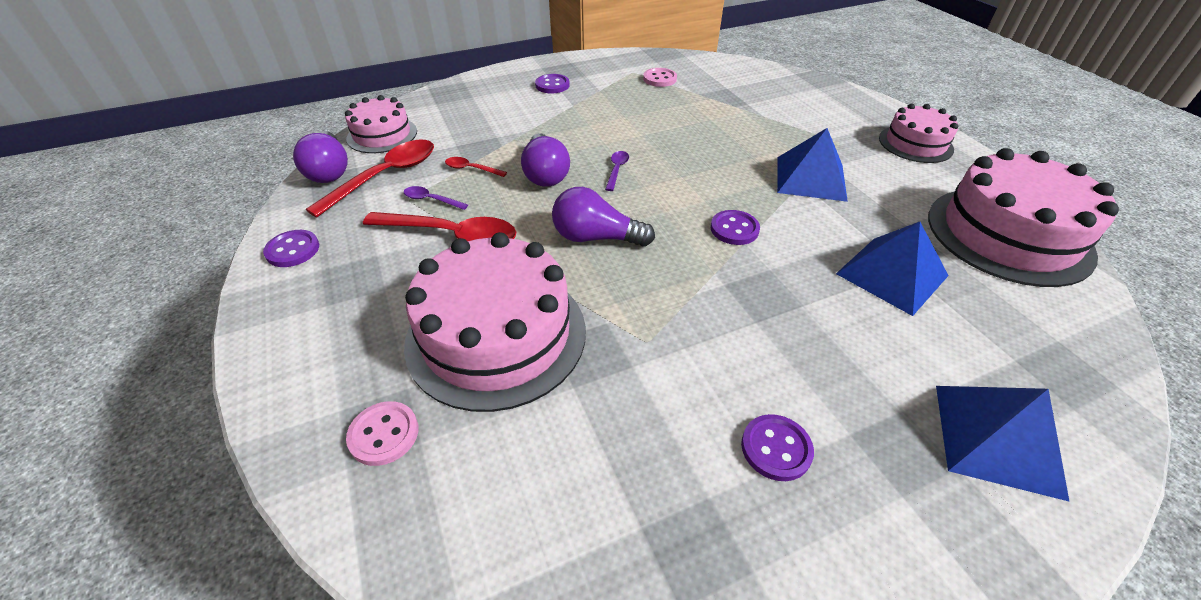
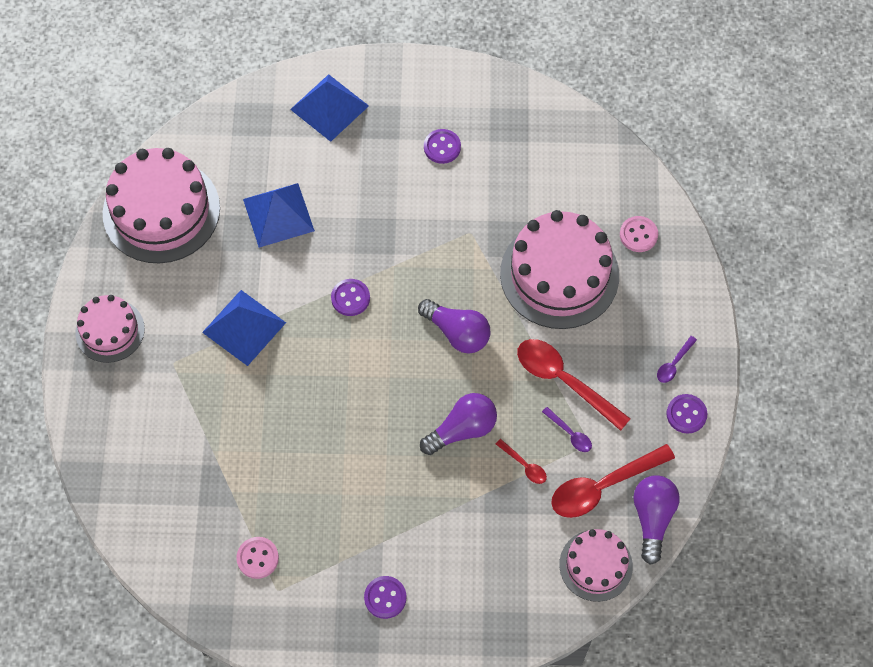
camera: 155 degrees left, 20 degrees up
(545, 174) = (462, 429): purple light bulb -> purple light bulb turned 45 degrees clockwise
(616, 170) = (398, 408): purple spoon -> purple spoon (674, 364)

